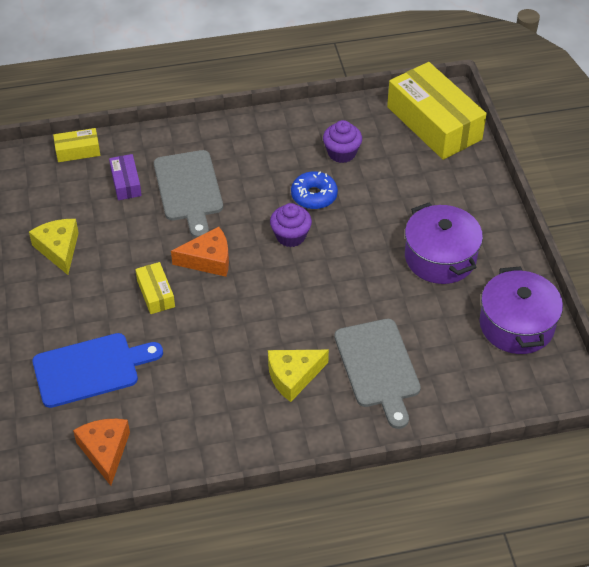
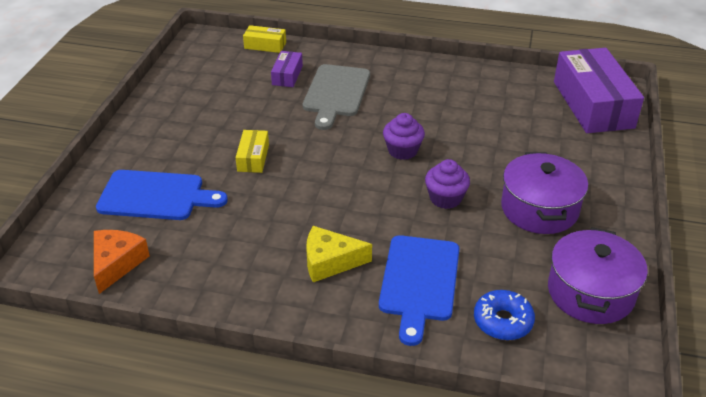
camera: 25 degrees right, 10 degrees down
(59, 249) = (199, 104): yellow cheese -> none
(208, 260) = (316, 147): orange cheese -> none
(314, 196) = (444, 127): blue donut -> blue donut (502, 321)
(341, 153) = (490, 103): purple cupcake -> purple cupcake (445, 198)
(378, 367) = (419, 282): grey cutting board -> blue cutting board
(434, 123) = (593, 104): yellow box -> purple box

